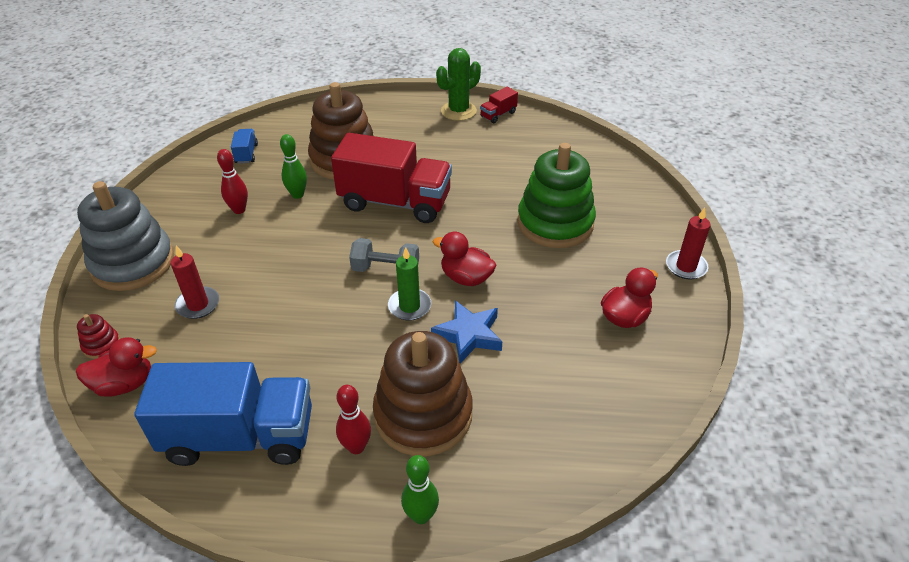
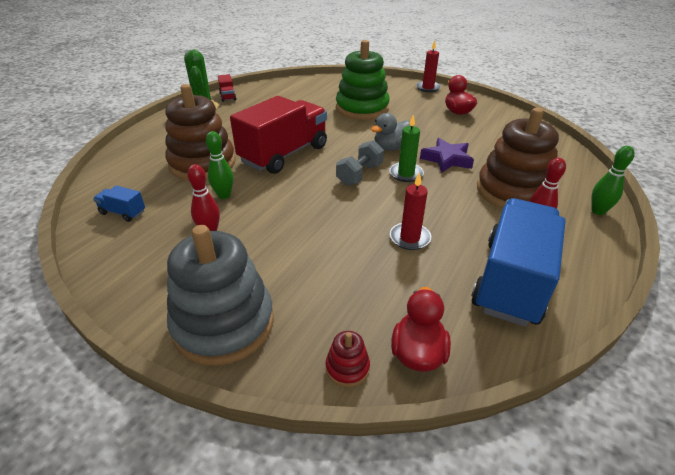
camera: 65 degrees left, 5 degrees down
(198, 304) = (331, 281): red candle -> red candle (409, 238)
(466, 278) = (391, 147): red duck -> grey duck
(468, 335) = (447, 159): blue star -> purple star

